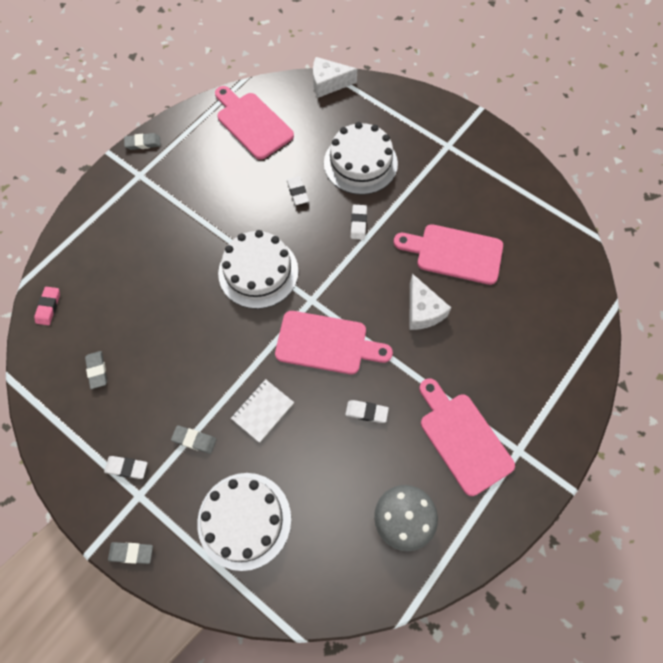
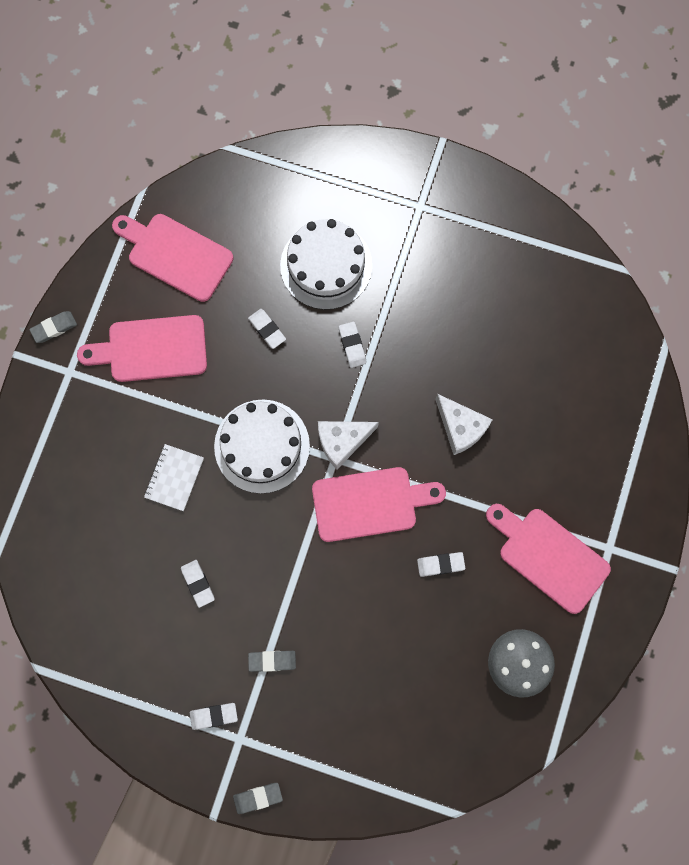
camera: 20 degrees left, 10 degrees up
(48, 307) = (42, 573): pink eraser -> none
(97, 370) = (133, 625): grey eraser -> none
(162, 357) = (198, 583): none -> white eraser
(244, 520) = (358, 723): white cake -> none
(262, 411) = (331, 603): white notebook -> white notebook (174, 478)
(328, 83) = (247, 167): white cheese -> white cheese (342, 441)
(454, 253) = (472, 345): pink cutting board -> pink cutting board (152, 349)

